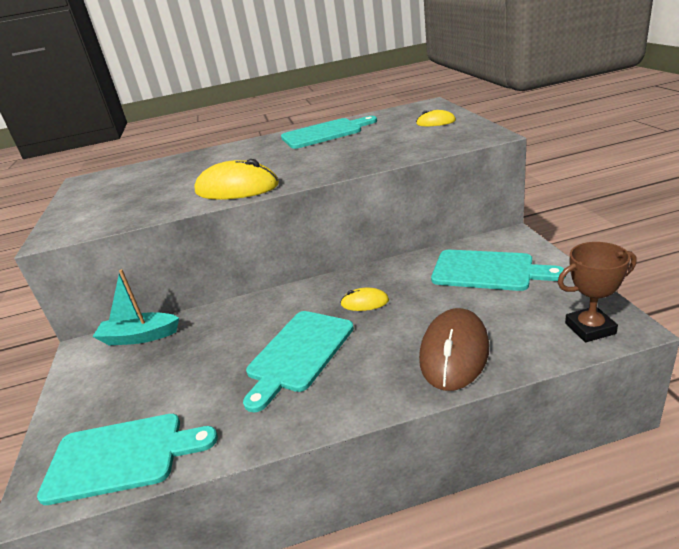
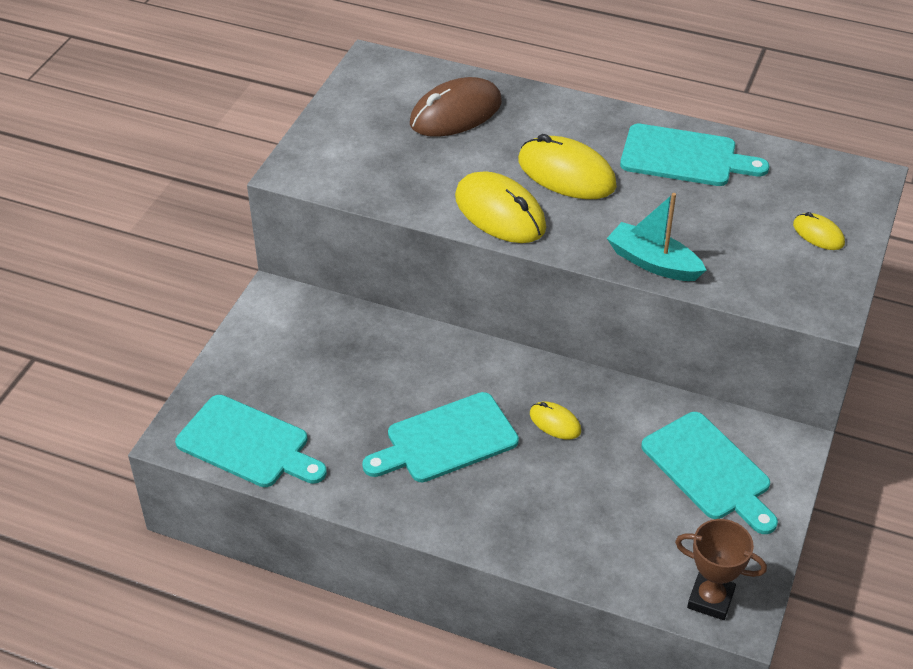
camera: 30 degrees right, 15 degrees up
(139, 337) = (329, 316): turquoise boat -> turquoise boat (653, 262)
(263, 162) = (566, 173): none -> yellow mouse
(454, 352) = (571, 536): brown mouse -> brown mouse (456, 113)

